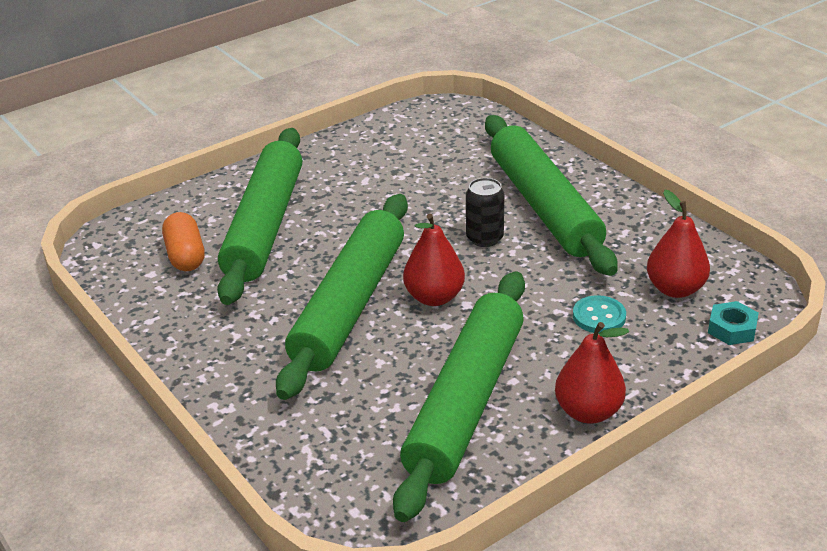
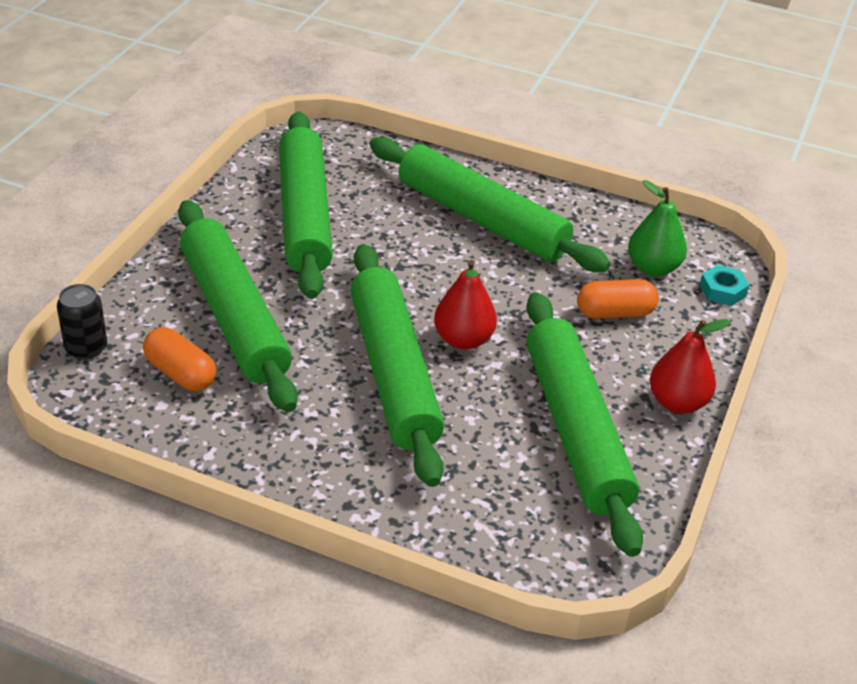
camera: 35 degrees left, 5 degrees up
(391, 166) = (305, 215): none -> green rolling pin
(484, 238) = (457, 267): black can -> black can (86, 348)
(599, 316) = (615, 313): turquoise button -> orange capsule
(675, 289) = (653, 268): red pear -> green pear

